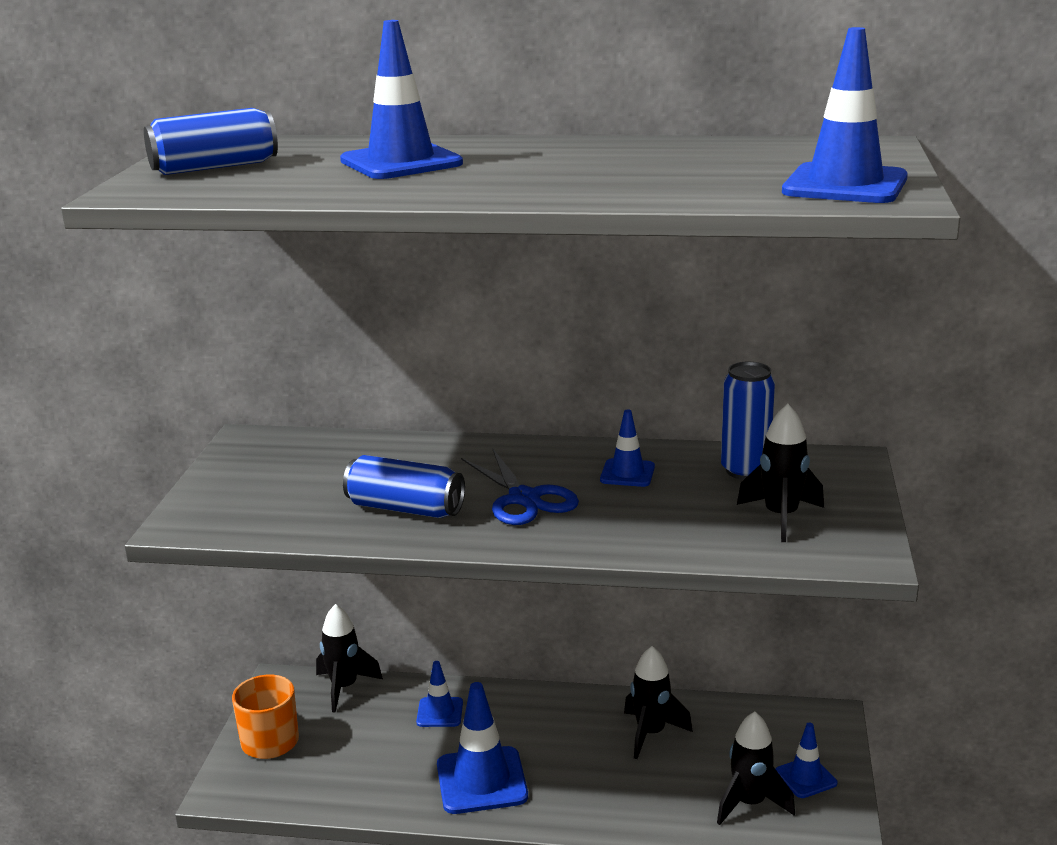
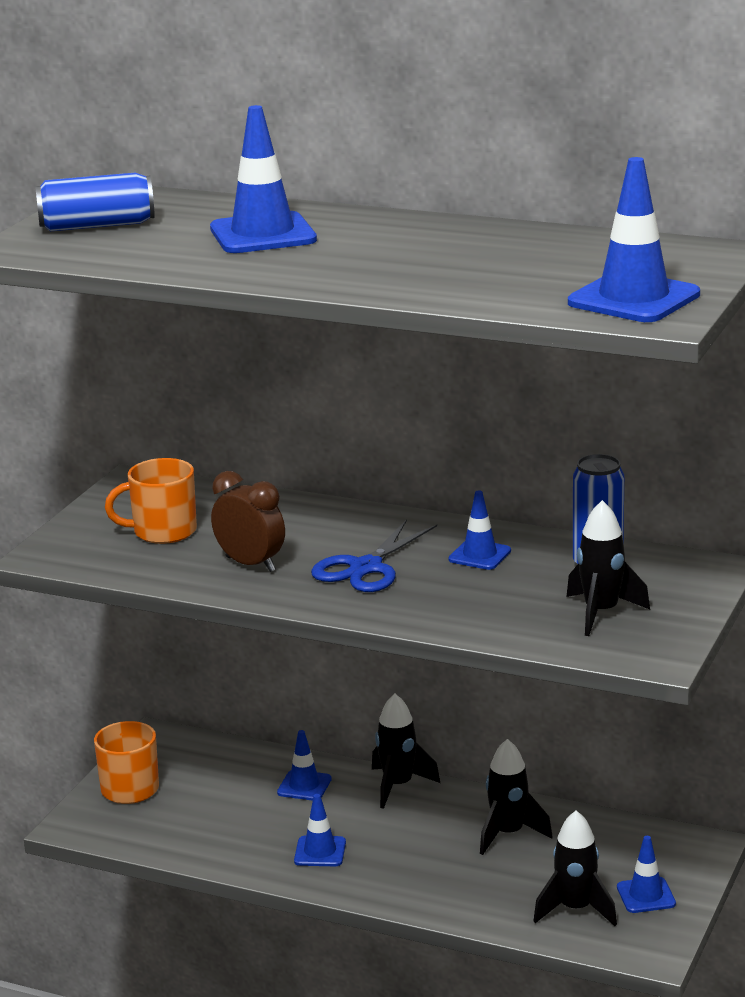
camera: 15 degrees right, 0 degrees up
(298, 485) = (163, 531): none -> orange mug
(344, 688) = (219, 750): black rocket -> black rocket (398, 786)
(405, 508) = (250, 564): blue can -> brown clock
(481, 781) = (320, 852): blue traffic cone -> blue traffic cone, size x0.56
(524, 498) = (366, 568): blue scissors -> blue scissors turned 45 degrees clockwise

